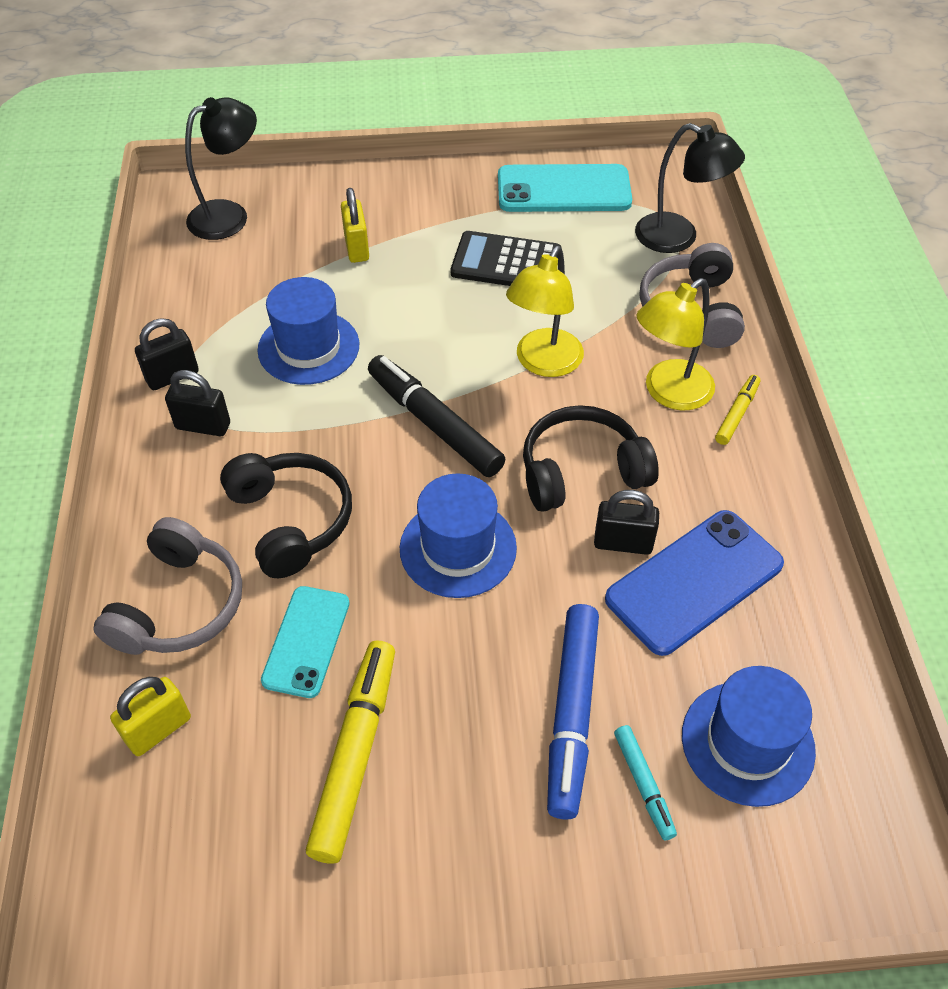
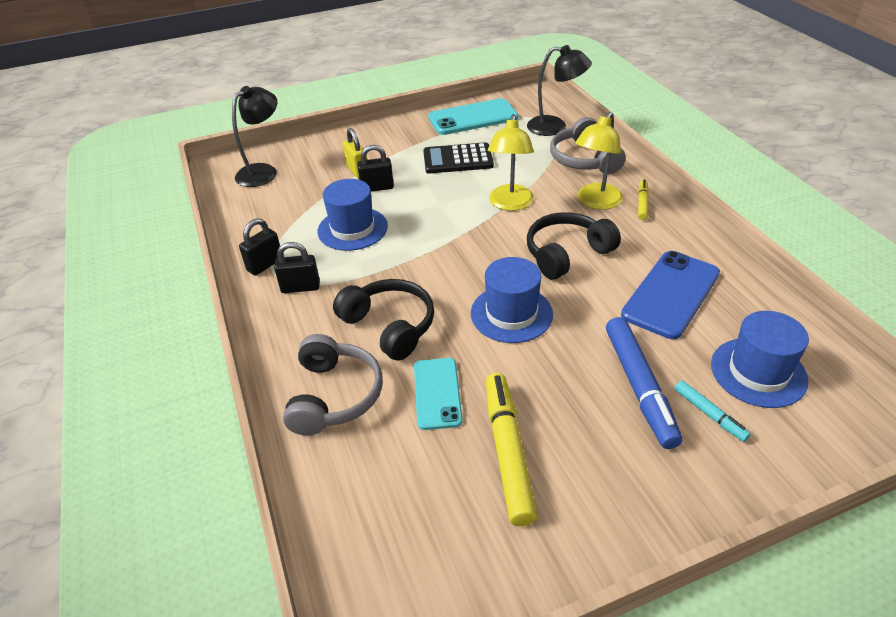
camera: 15 degrees left, 10 degrees down
(158, 729) = (356, 477): yellow padlock -> none
(434, 423) = (458, 250): black marker -> none
(623, 543) = (615, 285): black padlock -> black padlock (377, 188)

